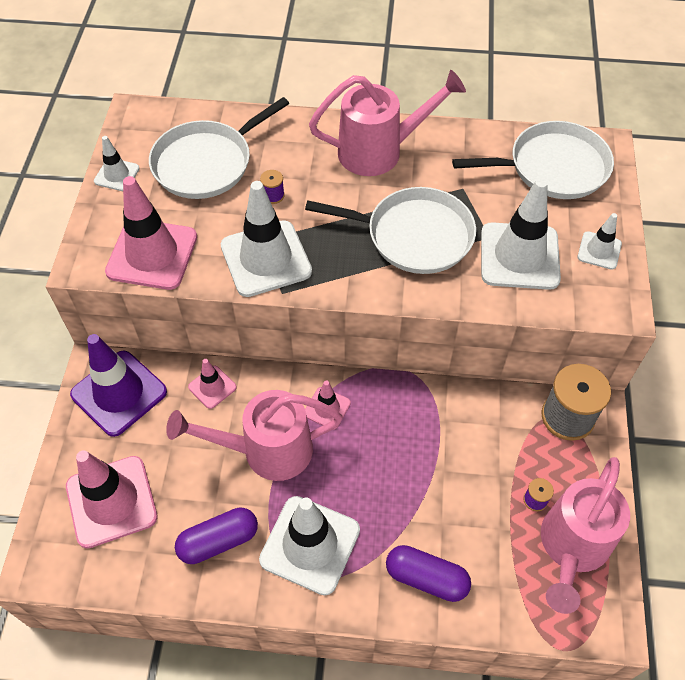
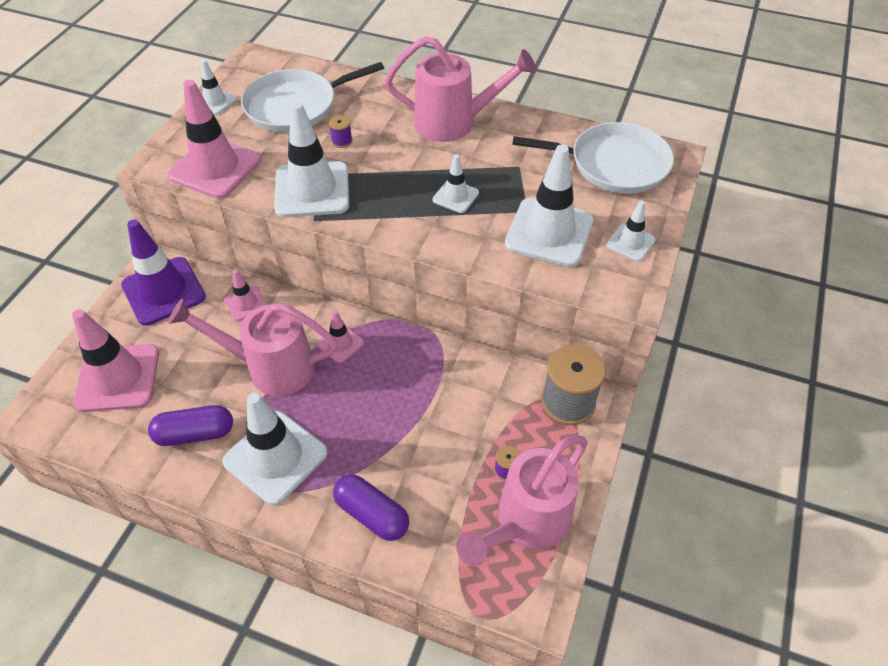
camera: 15 degrees right, 5 degrees down
(414, 235) = (455, 196): white pan -> white traffic cone

